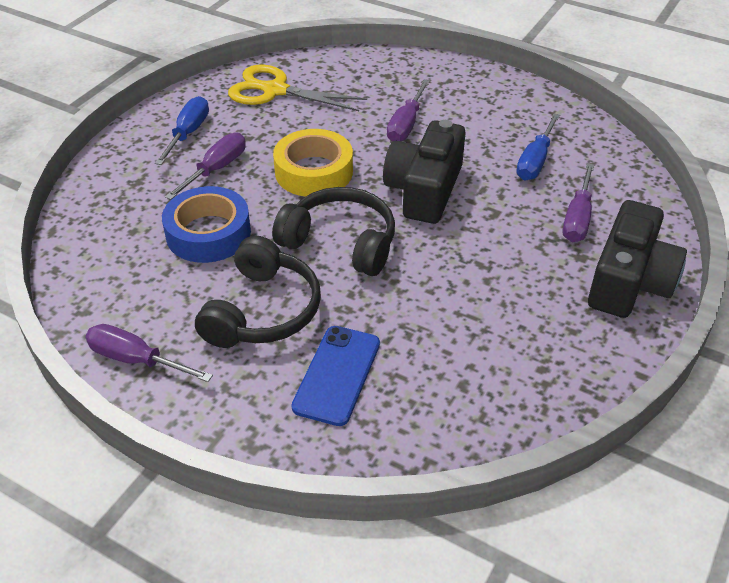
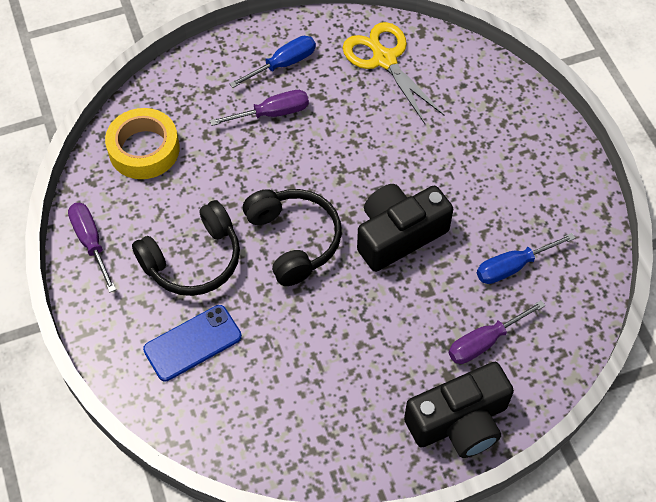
camera: 40 degrees right, 15 degrees up
(208, 233) = (217, 170): blue tape -> none
(314, 172) = (336, 162): yellow tape -> yellow tape (144, 149)
(406, 124) = (450, 161): purple screwdriver -> none

